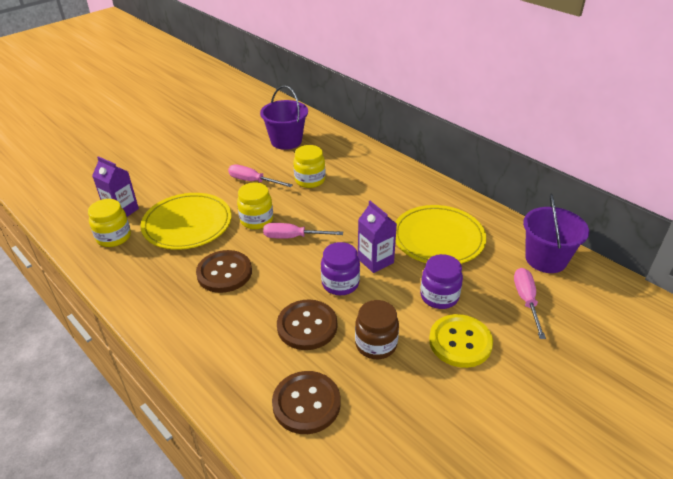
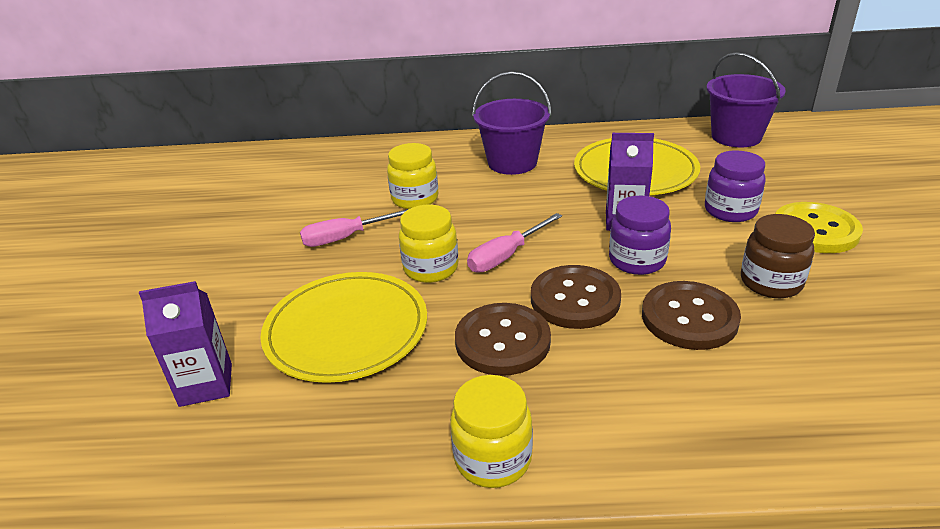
camera: 45 degrees left, 5 degrees down
(114, 237) = (258, 422): yellow jar -> yellow jar (493, 459)
(286, 141) = (310, 181): purple bucket -> purple bucket (512, 163)
(306, 403) = (835, 380): brown button -> brown button (575, 299)
(526, 300) = (786, 171): pink screwdriver -> none

